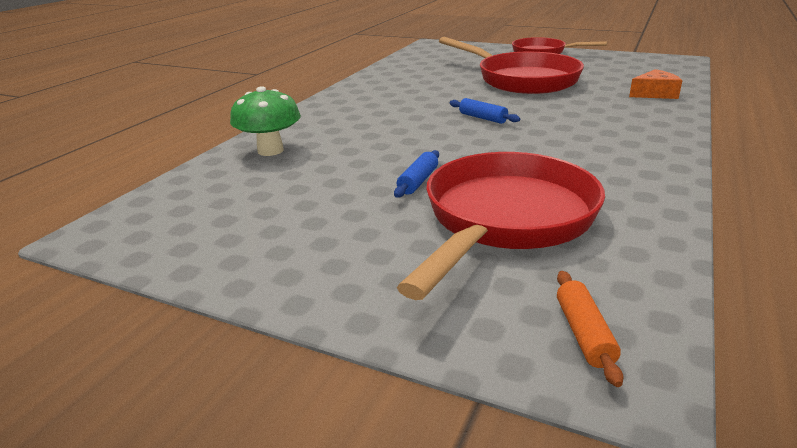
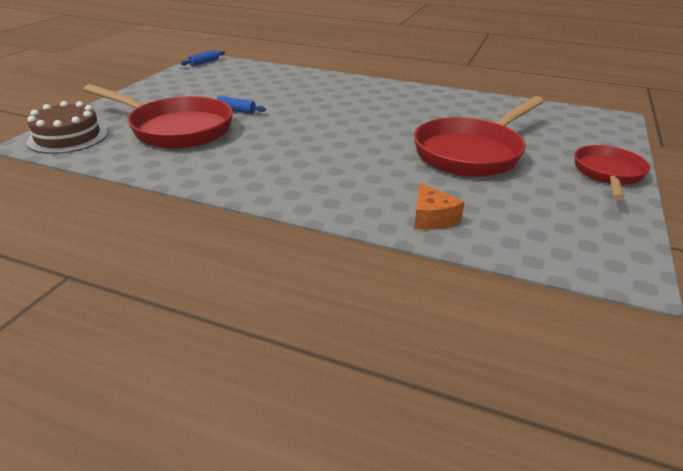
camera: 85 degrees right, 5 degrees up
(270, 150) = (295, 77): green mushroom -> none
(483, 118) = (350, 131): blue rolling pin -> blue rolling pin (204, 62)
(584, 334) = (68, 137): orange rolling pin -> brown cake

